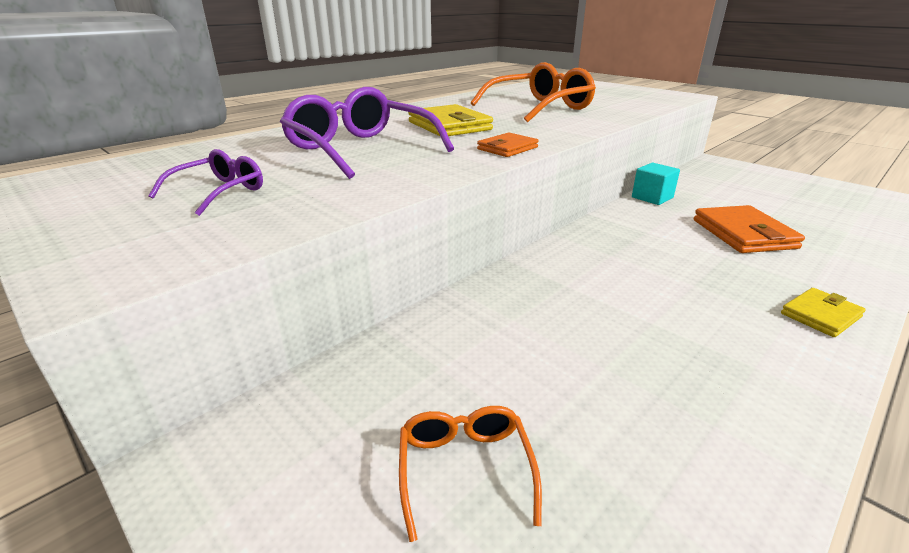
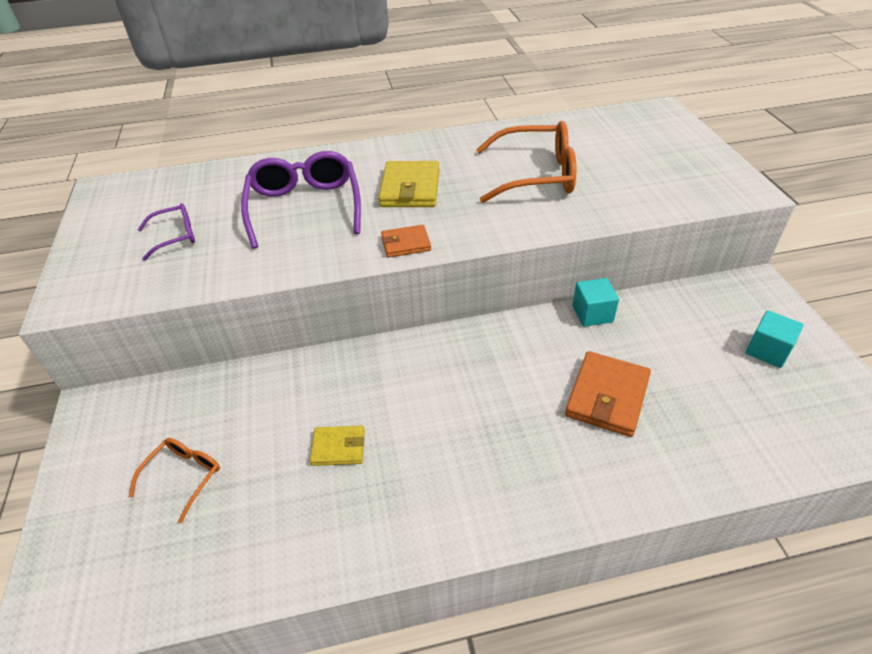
camera: 35 degrees right, 15 degrees up
(779, 186) = (767, 351): none -> turquoise cube
(820, 315) = (526, 504): yellow wallet -> yellow wallet (338, 447)

